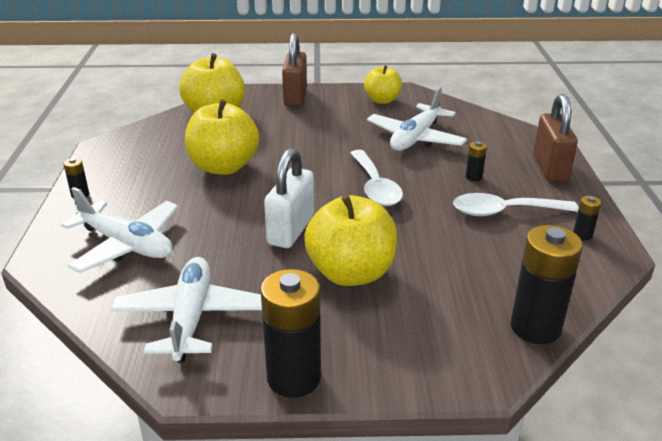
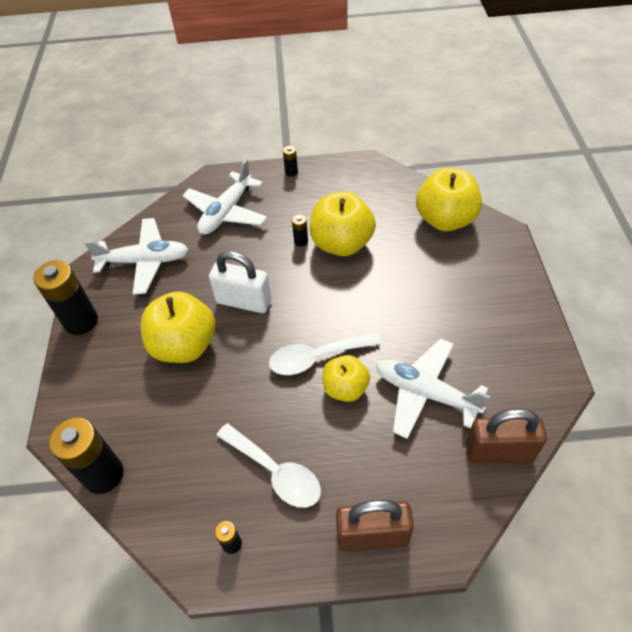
camera: 90 degrees right, 20 degrees up
(295, 97) = (503, 276): brown padlock -> brown padlock (499, 452)
(382, 100) = (520, 358): yellow apple -> yellow apple (345, 388)
(473, 177) = (343, 447): black battery -> black battery (301, 241)
(505, 211) = (275, 472): white spoon -> white spoon turned 135 degrees clockwise

